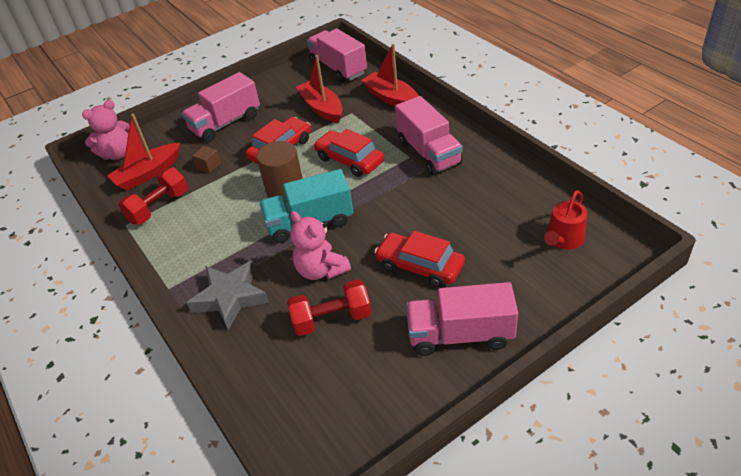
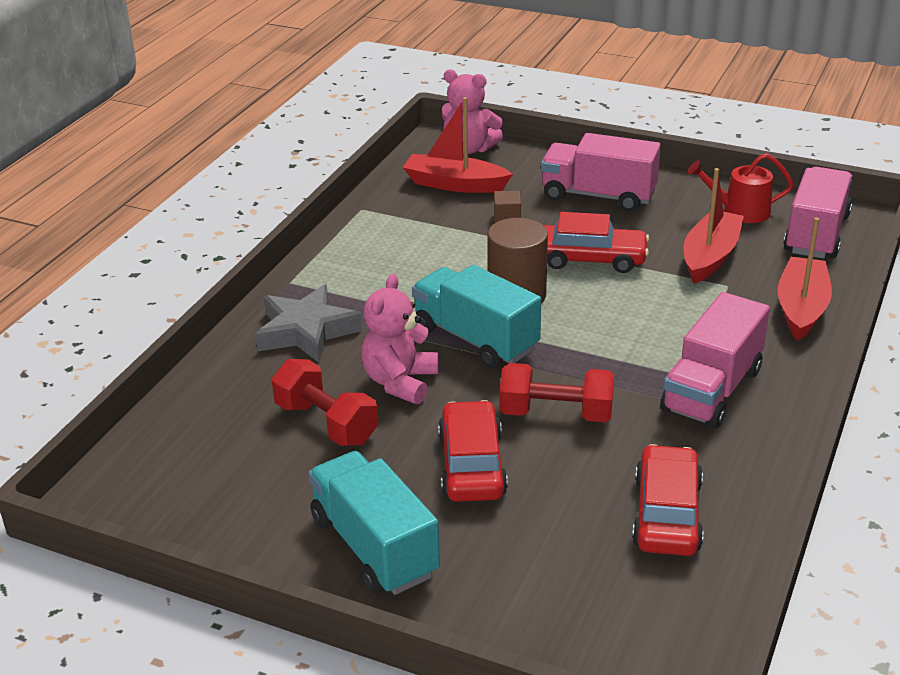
camera: 55 degrees right, 10 degrees down
(159, 207) = (407, 217): red dumbbell -> red dumbbell (556, 414)
(349, 160) = (625, 324): red car -> red car (667, 514)
(460, 335) = (374, 547): pink truck -> turquoise truck
(563, 239) = (643, 596): red watering can -> red watering can (740, 211)

